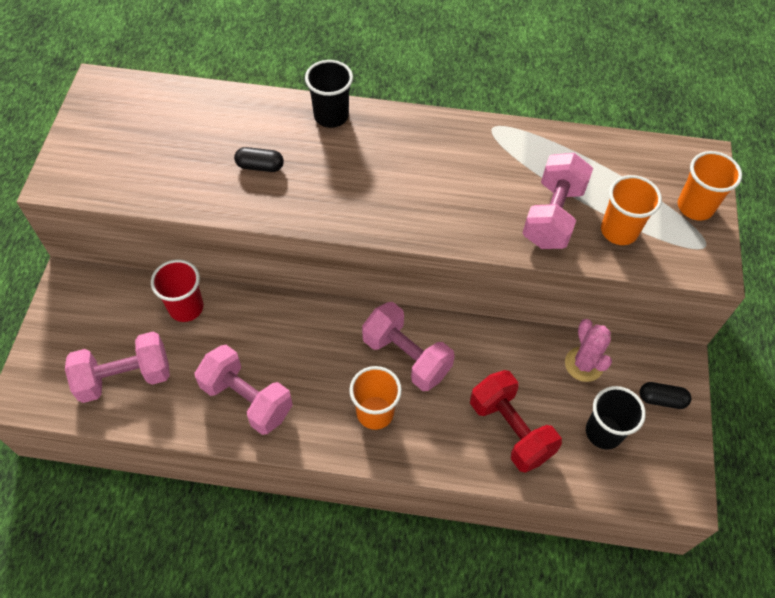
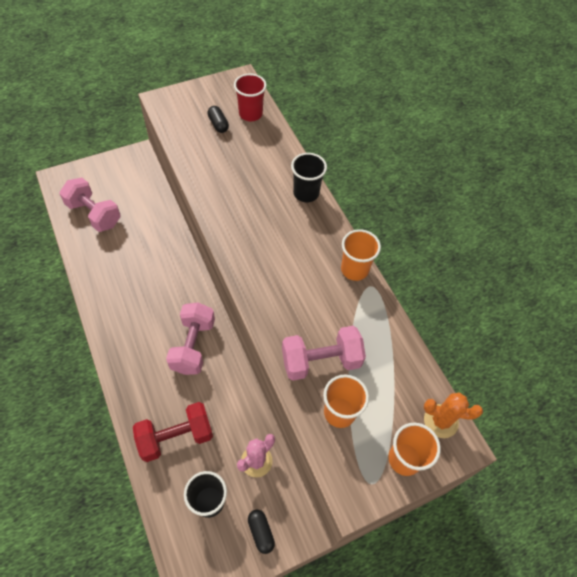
camera: 55 degrees right, 0 degrees up
(186, 307) = (155, 215): red cup -> red cup (250, 114)
(247, 399) = (113, 278): pink dumbbell -> none
(260, 166) = (239, 180): black capsule -> black capsule (218, 124)
(375, 413) = (142, 349): orange cup -> orange cup (354, 269)
(510, 430) = (176, 437): red dumbbell -> red dumbbell turned 45 degrees clockwise
(673, 158) = (440, 421): none -> orange cactus

